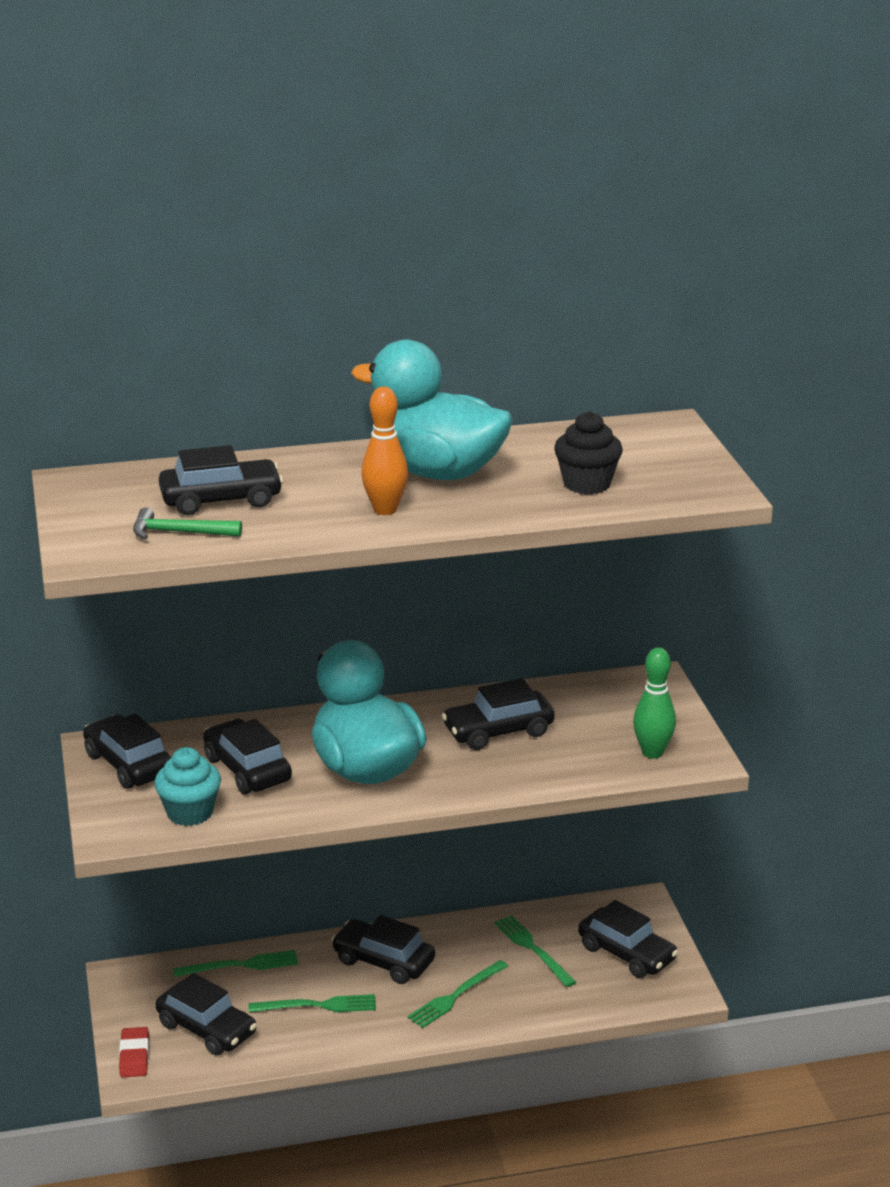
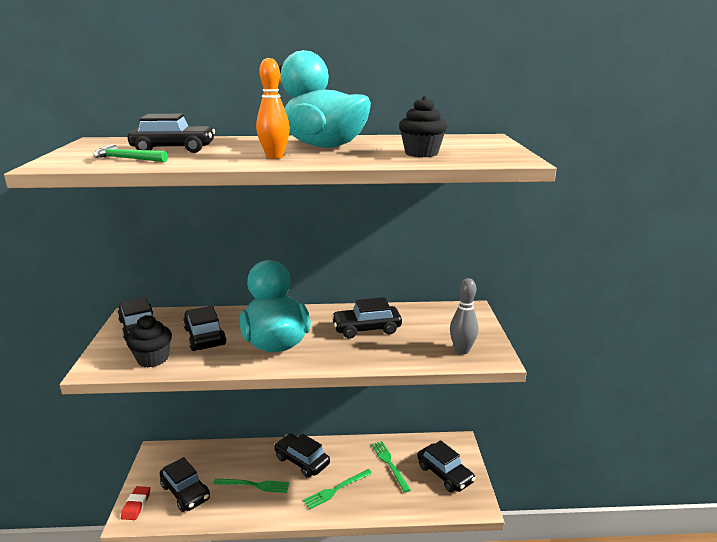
camera: 10 degrees right, 5 degrees down
(190, 813) = (153, 359): turquoise cupcake -> black cupcake
(240, 965) = (222, 453): green fork -> none
(652, 752) = (462, 350): green bowling pin -> grey bowling pin

